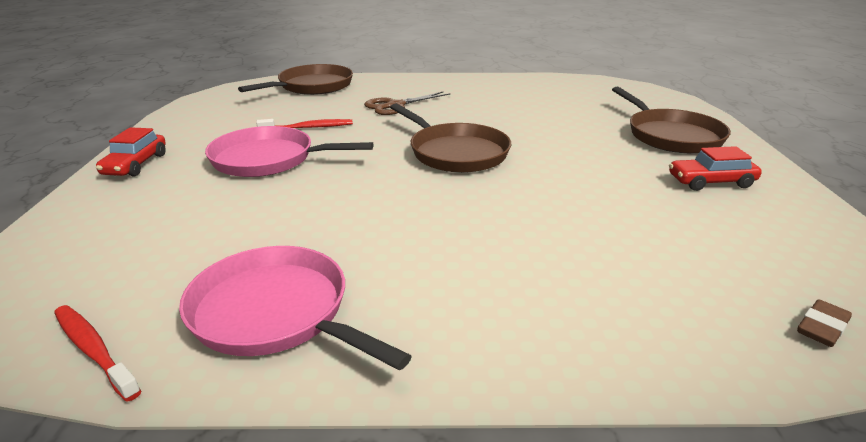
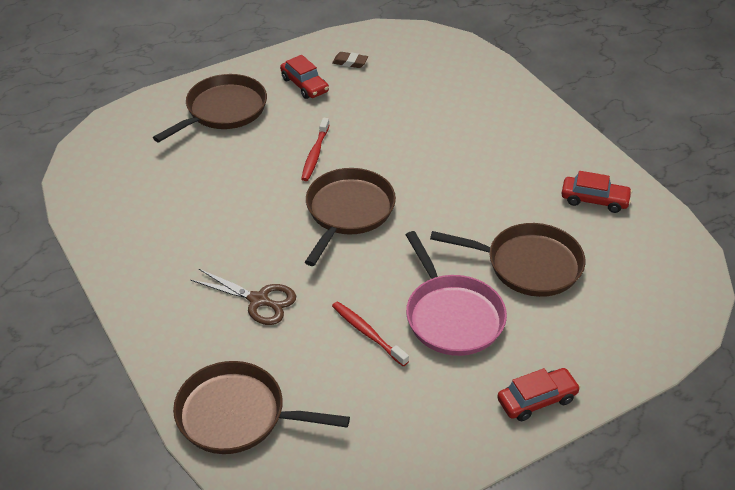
camera: 120 degrees left, 15 degrees up
(94, 350) = (676, 243): red toothbrush -> red toothbrush (315, 154)
(258, 215) = (528, 265): none -> brown pan
(275, 313) = (594, 200): pink pan -> red car
(822, 327) = (442, 47): brown eraser -> brown eraser (350, 62)

